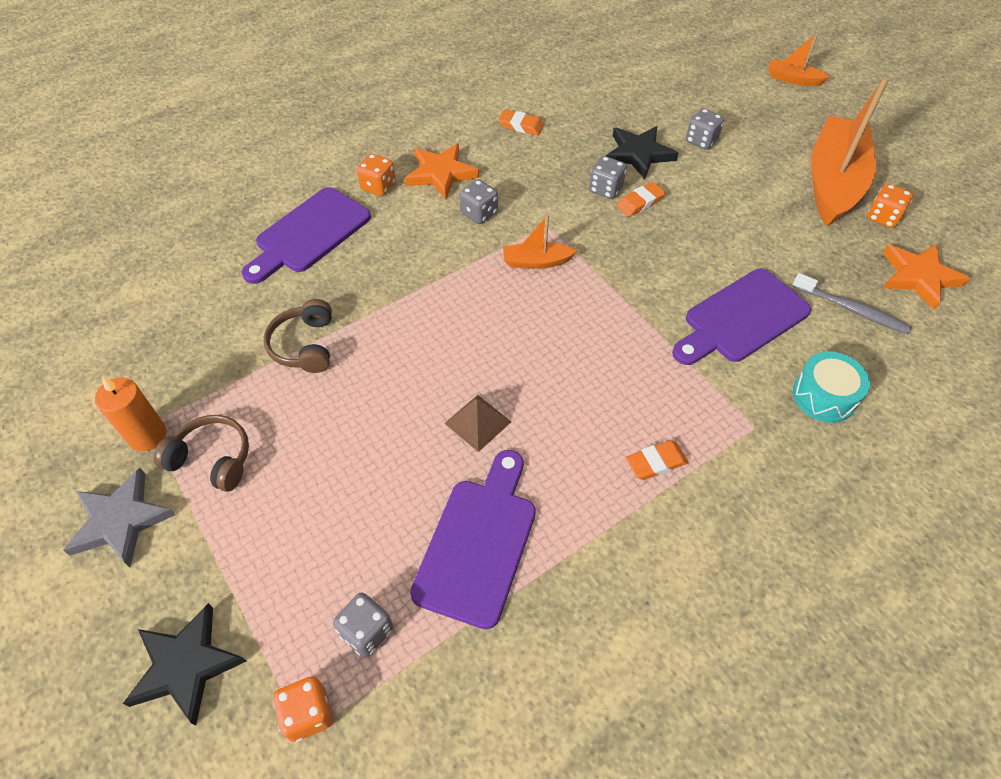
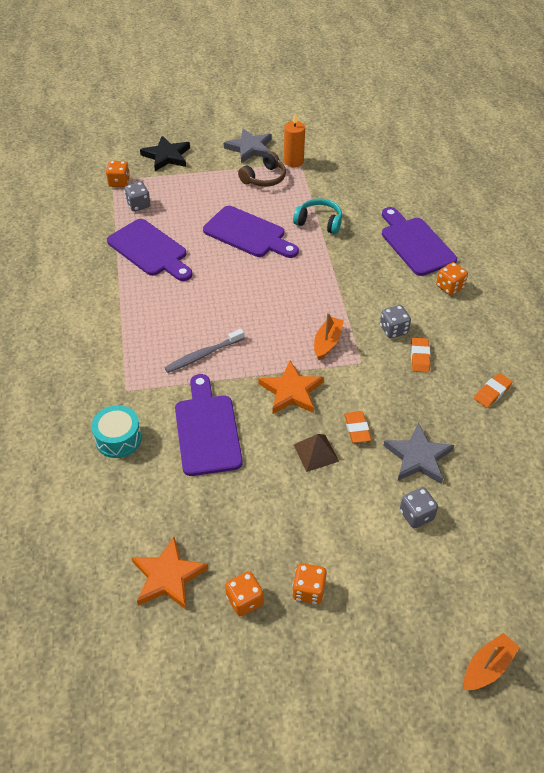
camera: 115 degrees right, 5 degrees down
(305, 345) = (319, 222): brown headphones -> turquoise headphones
(372, 422) = (248, 234): none -> purple cutting board
(441, 173) = (449, 324): orange star -> orange star (291, 391)
(477, 422) = (218, 272): brown pyramid -> brown pyramid (316, 452)
(605, 189) = (384, 414): grey dice -> none
(638, 154) = (418, 457): black star -> grey star
(656, 462) = (139, 333): orange eraser -> orange eraser (420, 357)
(833, 182) = (308, 590): orange boat -> orange dice
(852, 309) = (170, 504): grey toothbrush -> grey toothbrush (203, 355)

